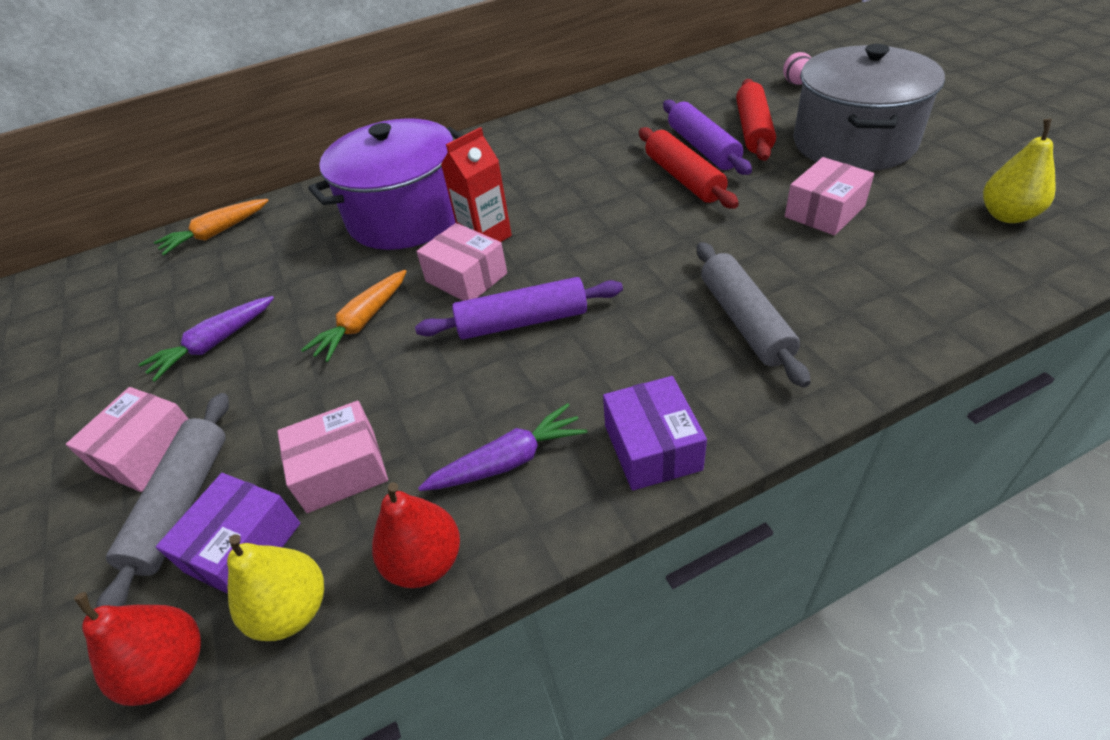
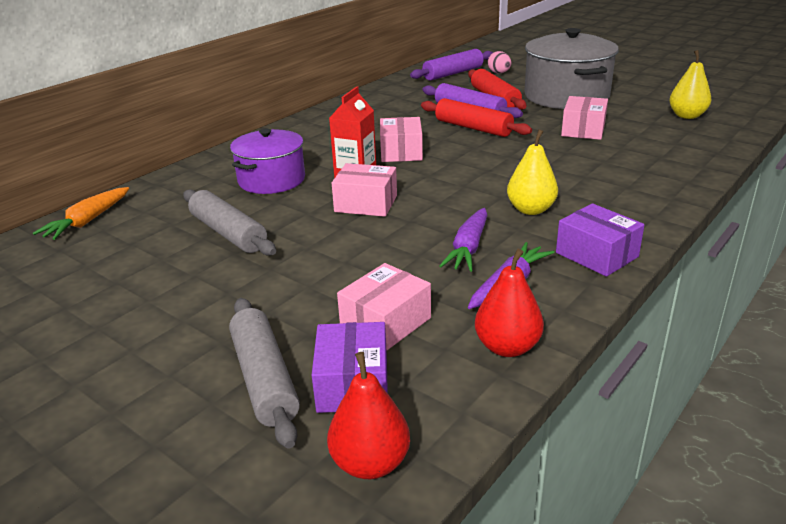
camera: 30 degrees left, 15 degrees down
(148, 452) = (189, 360): pink box -> pink box (401, 152)
(214, 344) = (175, 285): purple carrot -> purple carrot (468, 248)
(293, 610) = (435, 401): yellow pear -> yellow pear (530, 210)
(362, 323) = (305, 244): orange carrot -> none
(406, 215) = (271, 180): purple pot -> purple pot, size x0.64
(522, 321) = (438, 217): purple rolling pin -> purple rolling pin (453, 73)
(745, 321) = (589, 187): grey rolling pin -> grey rolling pin (228, 233)

